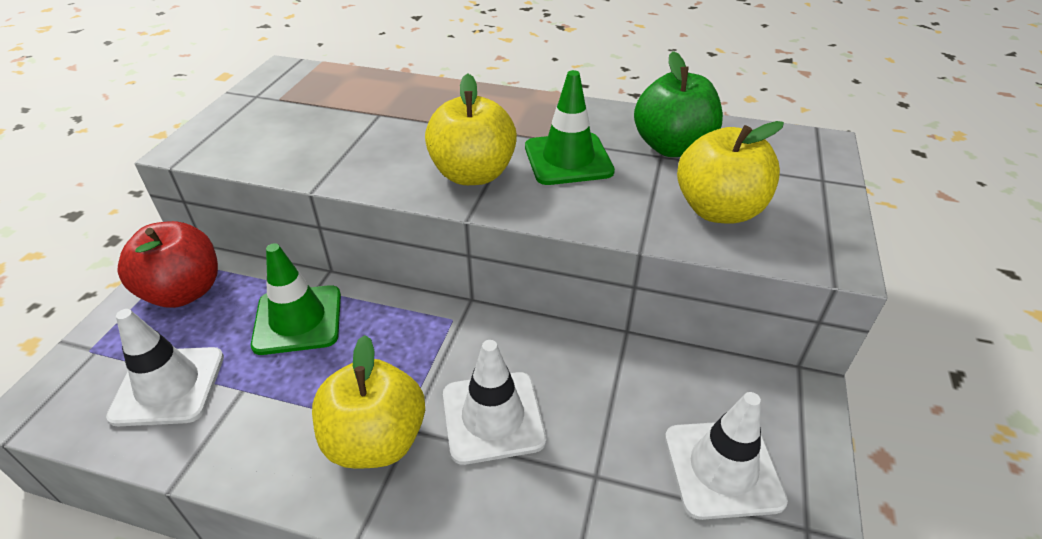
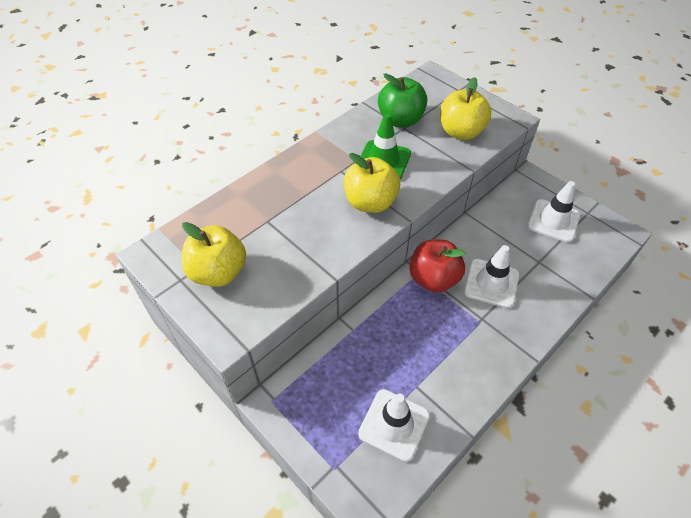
camera: 60 degrees left, 10 degrees up
(184, 292) = (308, 402): red apple -> red apple (433, 279)
(298, 320) = (375, 345): green traffic cone -> none
(376, 440) = (483, 334): yellow apple -> yellow apple (218, 272)

